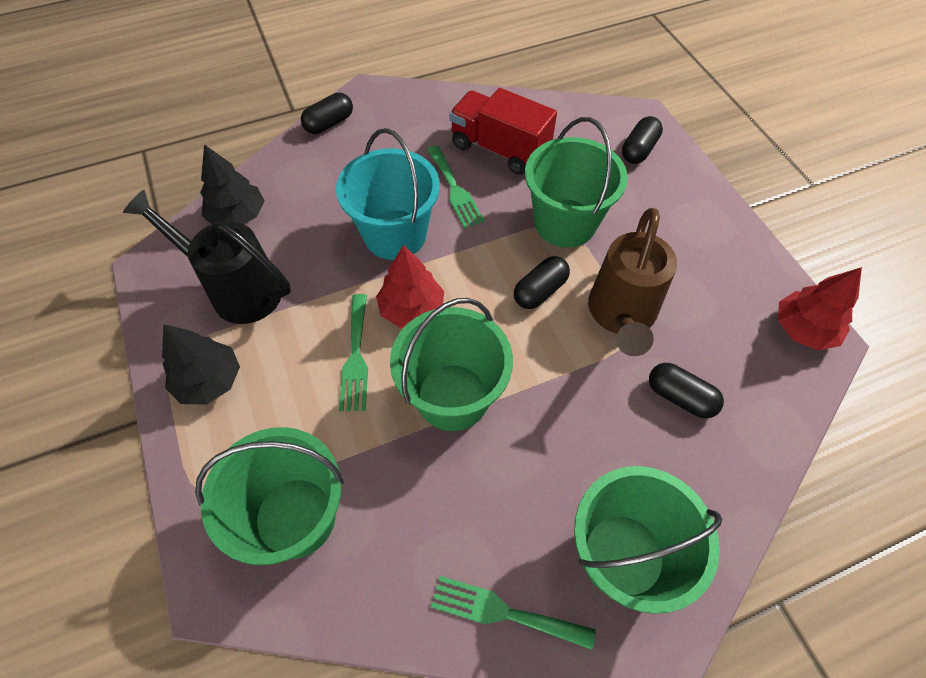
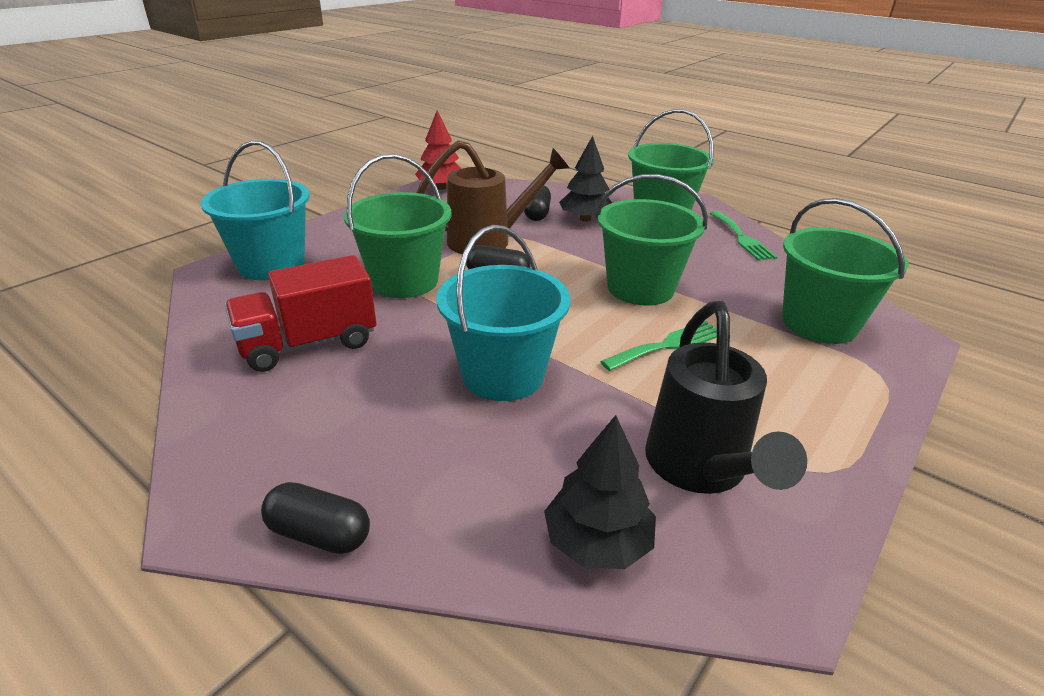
camera: 120 degrees left, 25 degrees down
(209, 381) = (811, 428): black tree -> black tree (585, 219)
(411, 309) = (584, 332): red tree -> none
(455, 190) = (400, 355): green fork -> none
(499, 149) = (308, 344): red truck -> red truck turned 60 degrees clockwise
(639, 150) = (271, 264): black capsule -> turquoise bucket

